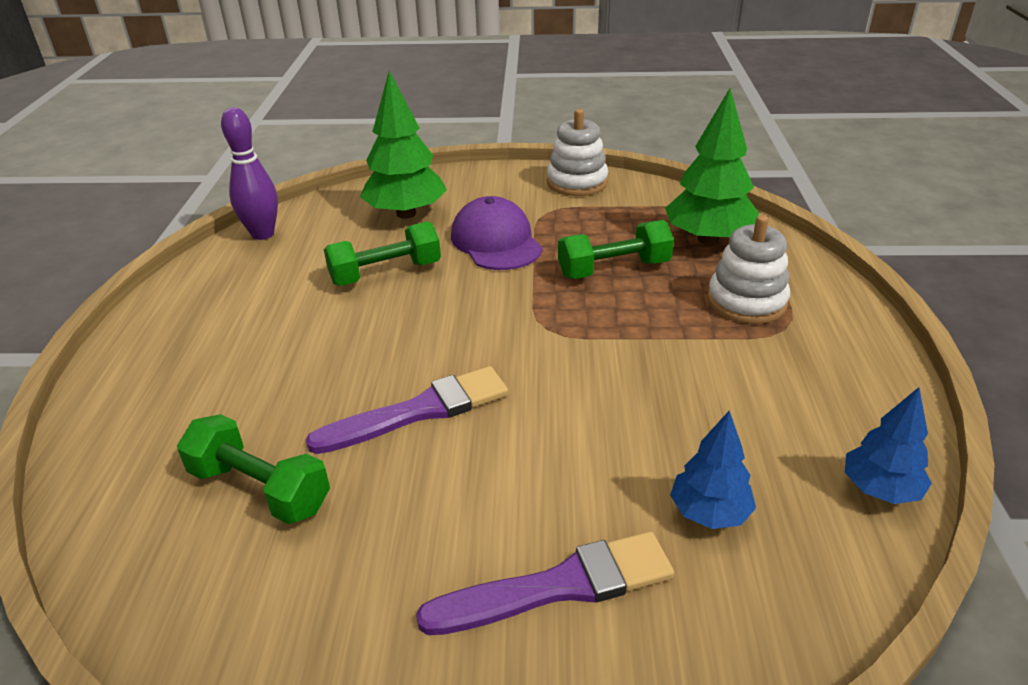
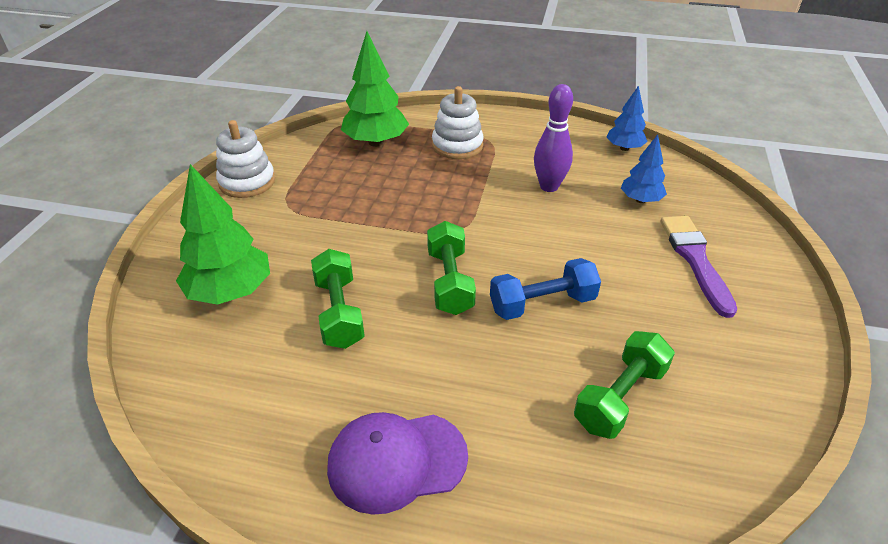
camera: 80 degrees left, 5 degrees up
(263, 234) = (198, 415): purple bowling pin -> purple bowling pin (549, 186)
(419, 411) = (542, 304): purple brush -> blue dumbbell
(496, 241) = (321, 239): purple cap -> purple cap (396, 461)
(614, 269) = (395, 188): green dumbbell -> green dumbbell (450, 282)

